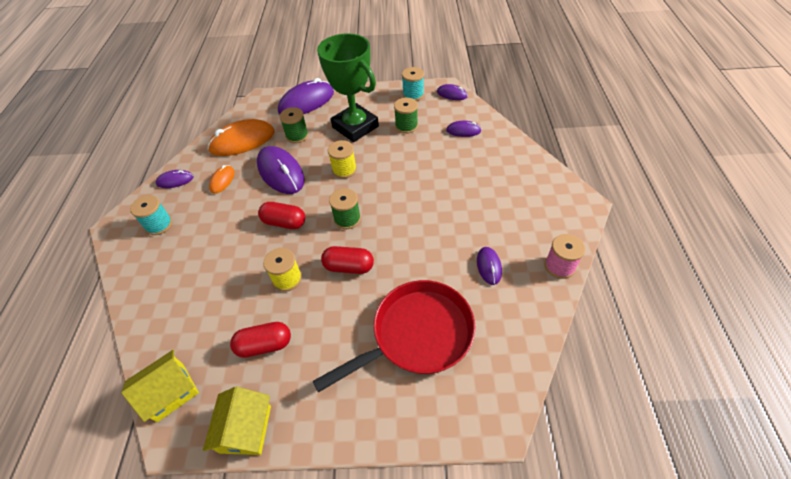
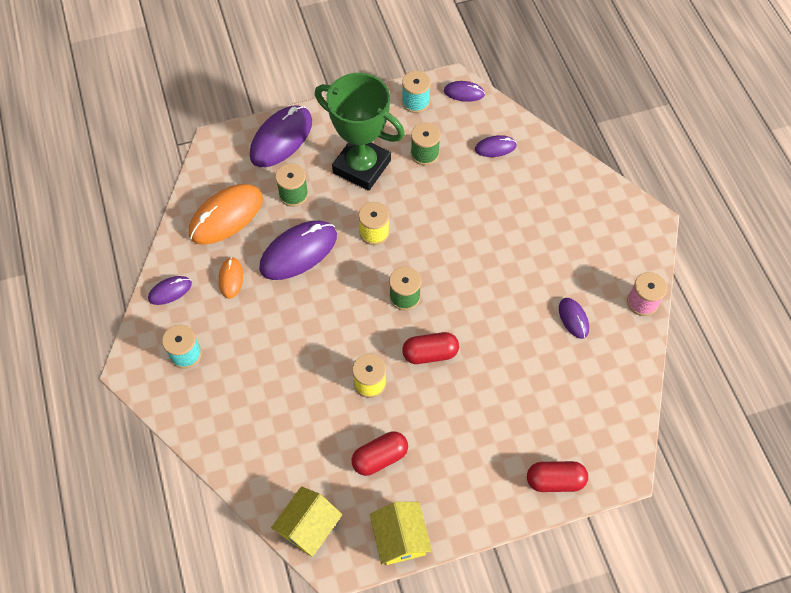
camera: 20 degrees left, 10 degrees up
(281, 172) = (298, 252): purple mouse -> purple mouse turned 75 degrees counterclockwise
(284, 222) = (335, 317): red capsule -> red capsule (555, 480)
(417, 335) = (526, 408): red pan -> none

